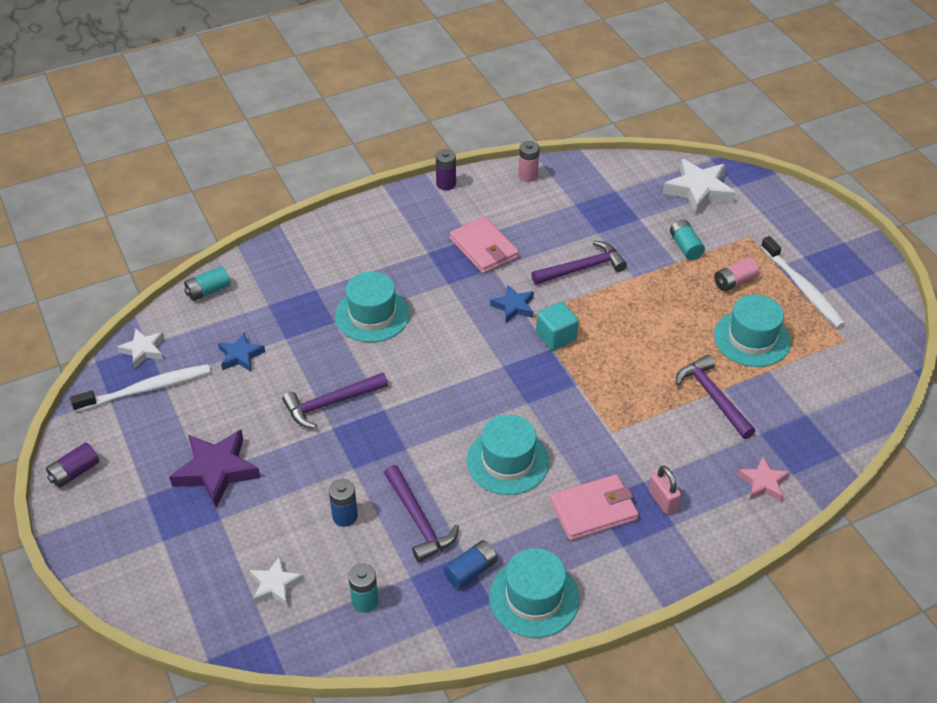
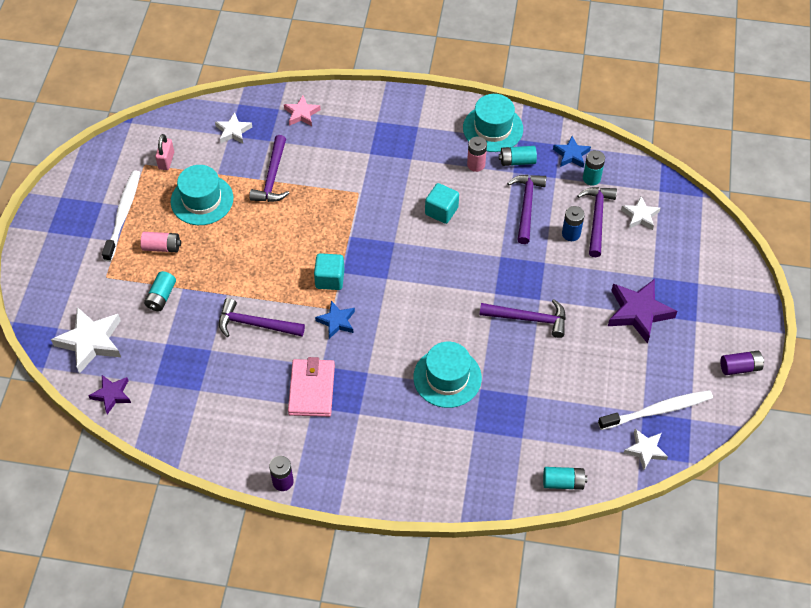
camera: 145 degrees left, 10 degrees up
(147, 389) = (658, 410): white toothbrush -> white toothbrush turned 150 degrees clockwise
(240, 356) = (571, 399): blue star -> blue star (571, 155)
(326, 552) = (597, 218): none -> purple hammer
(470, 570) = (517, 161): blue battery -> turquoise battery
(507, 461) = (441, 211): turquoise hat -> turquoise cube
(528, 175) = (206, 446): pink battery -> pink battery (476, 164)
(593, 510) = (416, 154): pink wallet -> none
(637, 169) = (112, 395): none -> purple star
(662, 500) = (370, 137): pink padlock -> pink padlock (166, 160)
(807, 421) = (233, 131): none -> white star

